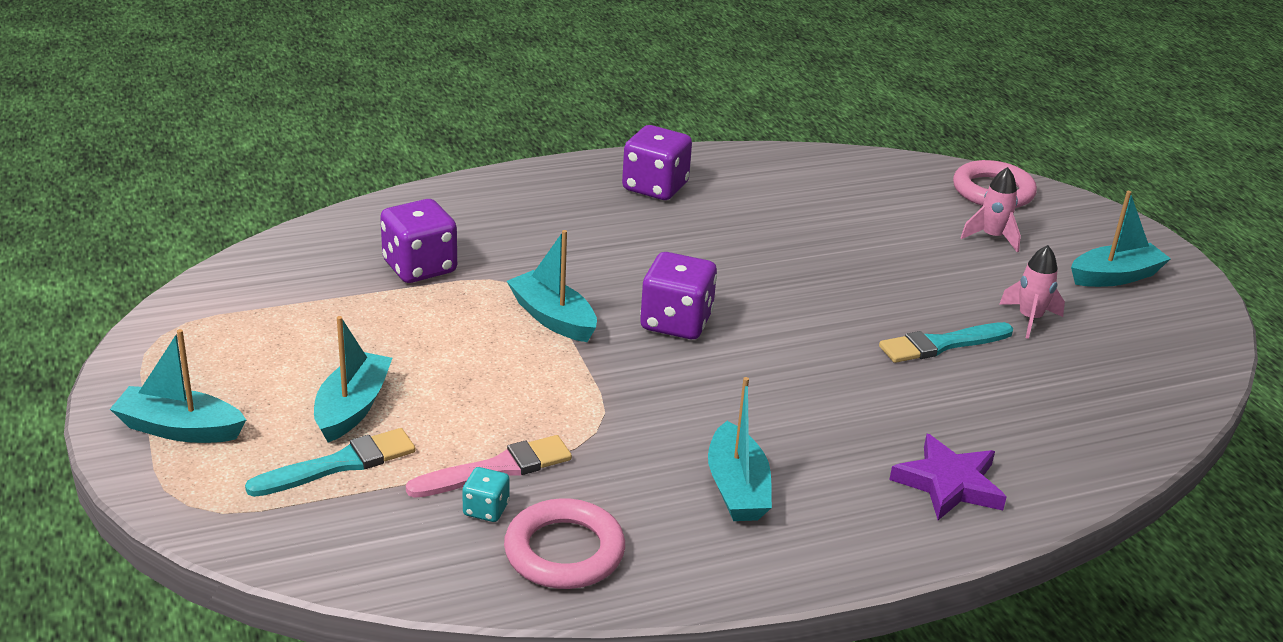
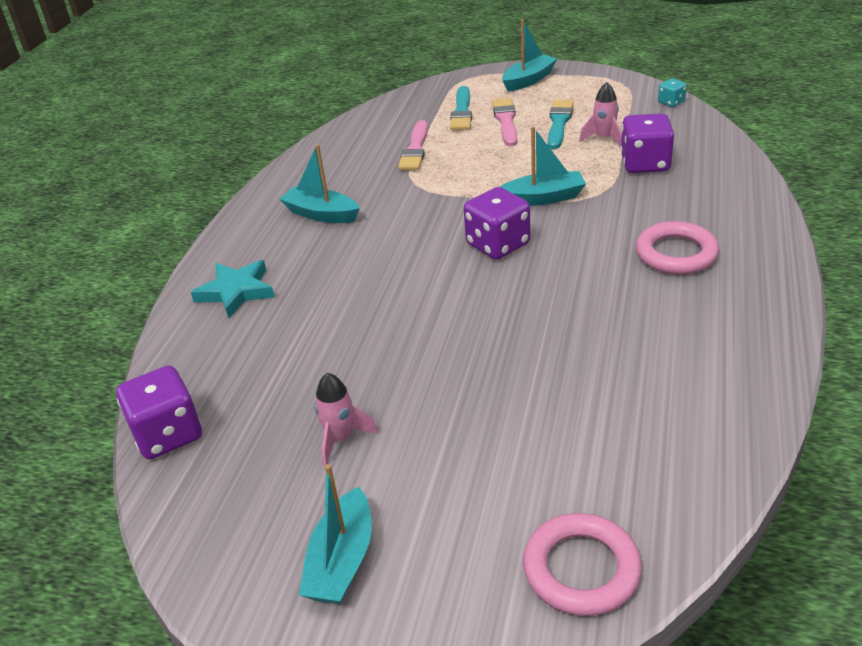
camera: 130 degrees right, 5 degrees up
(352, 408) = (506, 121): turquoise boat -> pink brush
(486, 509) = (389, 141): turquoise dice -> turquoise dice (671, 102)
(564, 551) = (337, 154): pink ring -> pink ring (676, 254)
(655, 187) = (719, 300): purple dice -> purple dice (168, 434)
(941, 344) = (359, 362): turquoise brush -> turquoise brush (559, 123)
(949, 483) = (236, 291): purple star -> turquoise star
(992, 237) = (485, 499): pink rocket -> pink rocket (604, 138)

